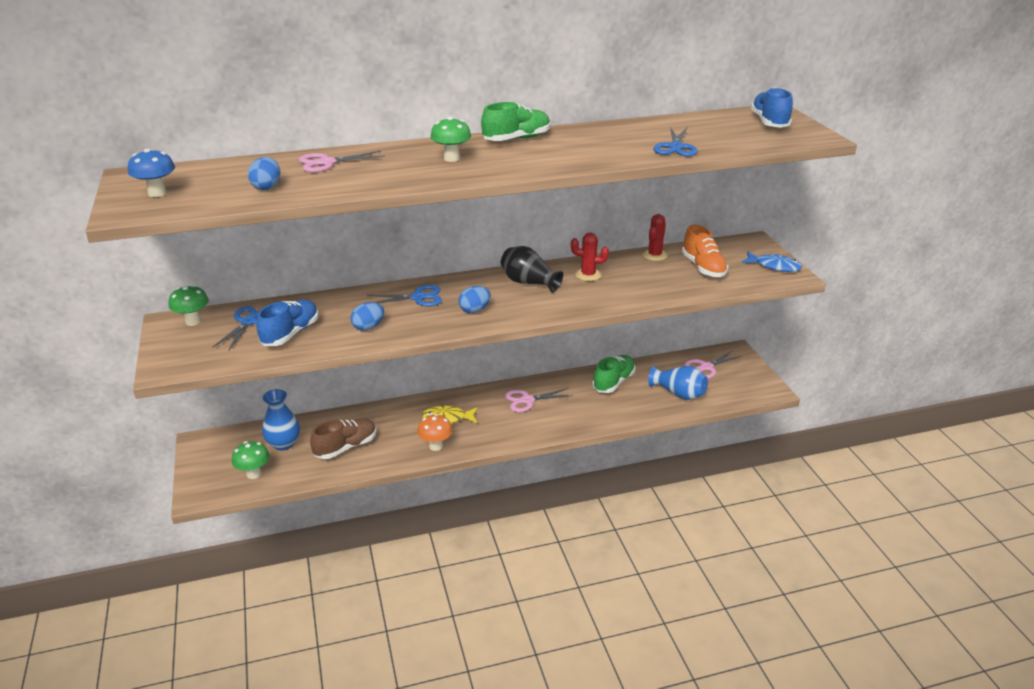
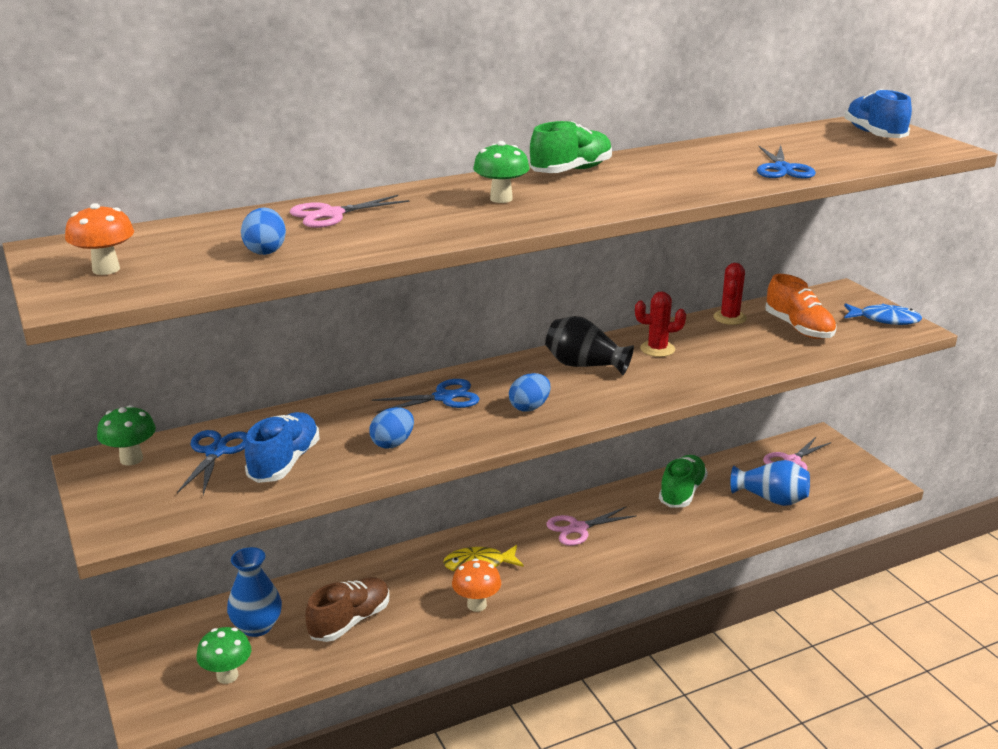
camera: 10 degrees left, 5 degrees down
(157, 193) = (106, 269): blue mushroom -> orange mushroom

